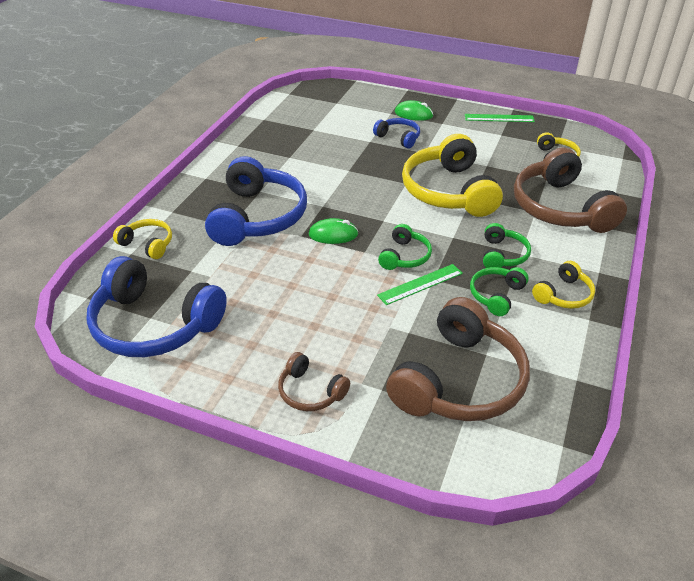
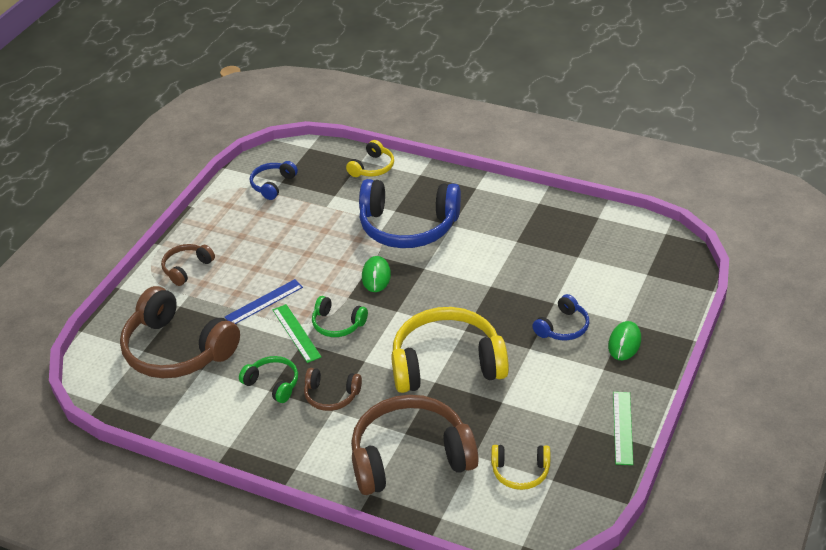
camera: 95 degrees right, 0 degrees up
(154, 324) = (273, 185): blue headphones -> blue headphones, size x0.48
(373, 313) = (264, 302): none -> blue ruler
(502, 255) = (331, 395): green headphones -> brown headphones
(563, 295) = (265, 433): yellow headphones -> none

